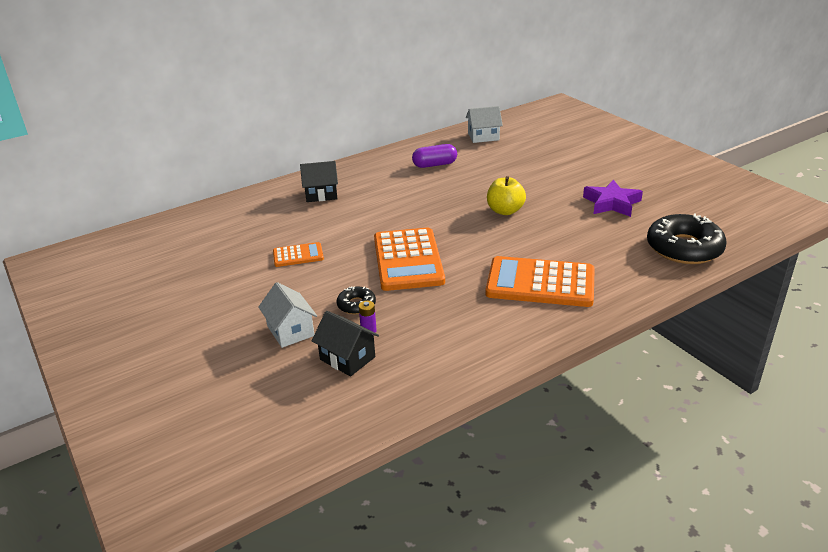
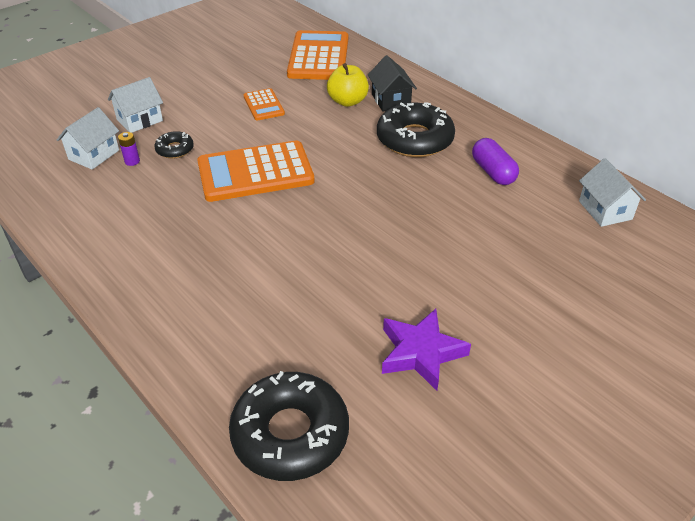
camera: 80 degrees right, 10 degrees up
(347, 358) = (94, 155): black house -> white house
(383, 189) = (414, 139): none -> black donut
(505, 211) = (377, 240): yellow apple -> yellow apple (347, 101)
(540, 283) = (204, 275): orange calculator -> orange calculator (319, 57)

